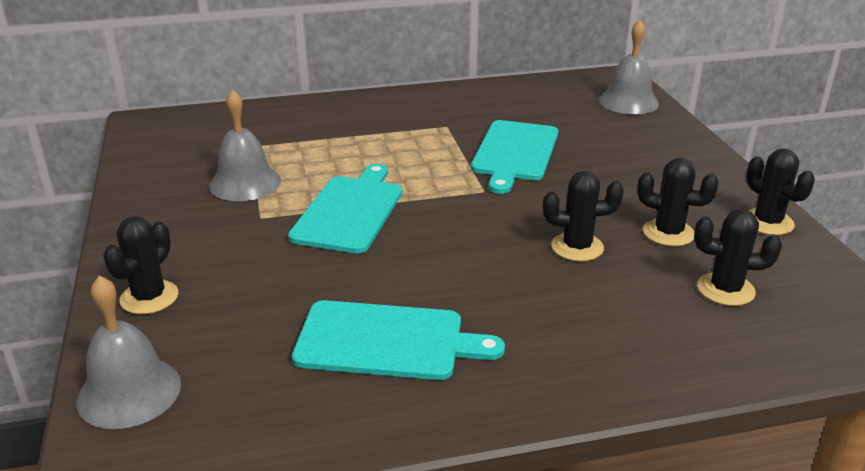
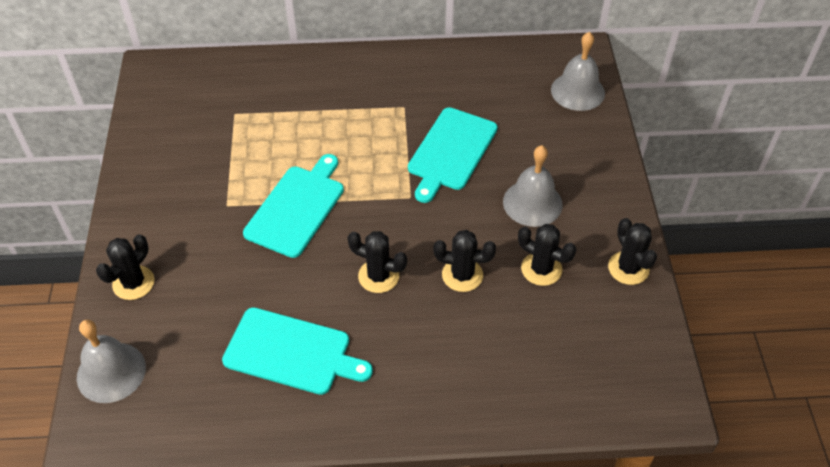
camera: 10 degrees right, 20 degrees up
(245, 183) = (221, 162): grey bell -> grey bell (532, 203)
(725, 289) = (559, 338): black cactus -> black cactus (378, 276)

